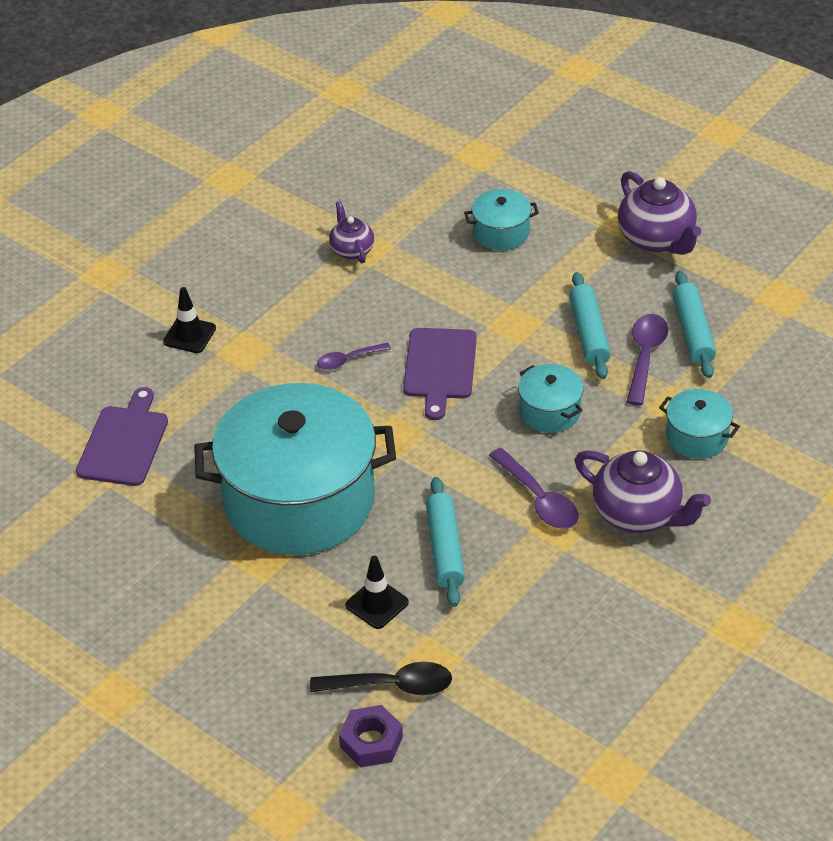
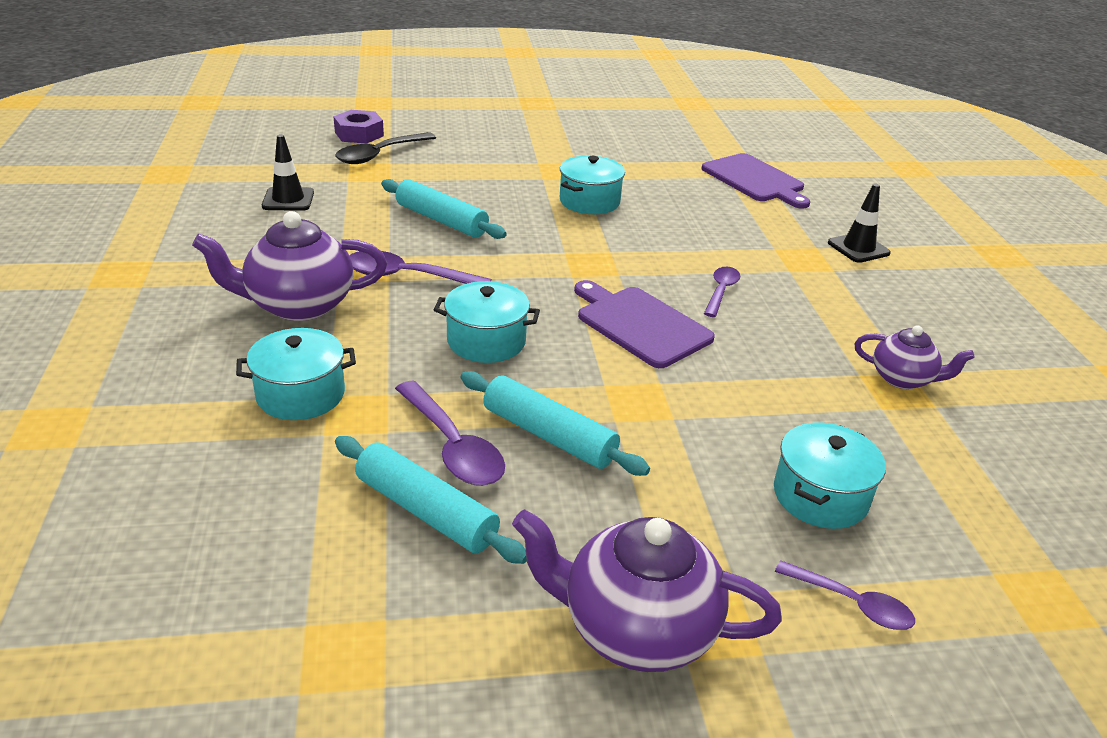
camera: 130 degrees right, 10 degrees down
(299, 500) = (589, 201): turquoise pot -> turquoise pot, size x0.42
(377, 604) = (447, 180): black traffic cone -> black traffic cone (288, 199)
(558, 197) = (852, 603): none -> purple spoon

